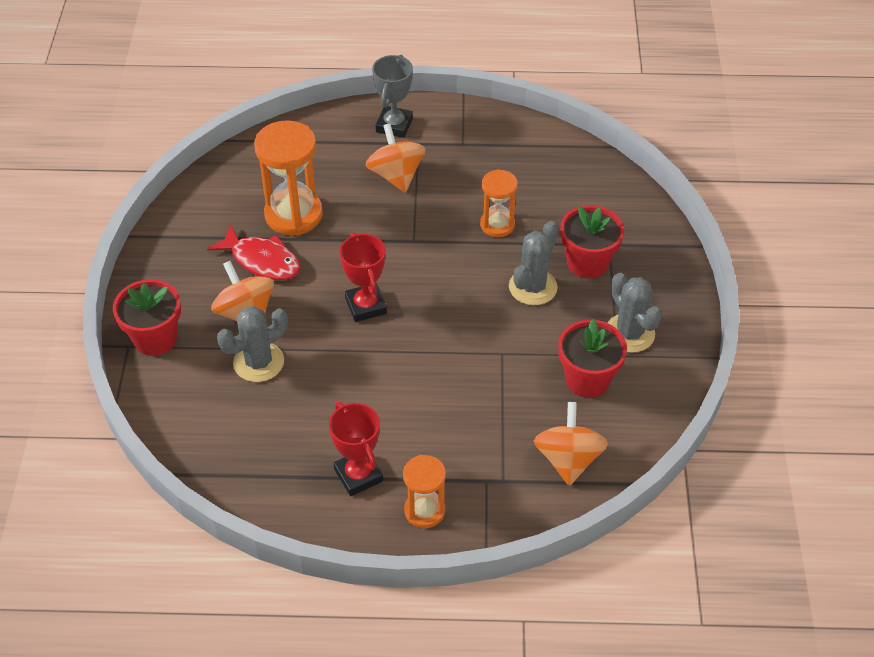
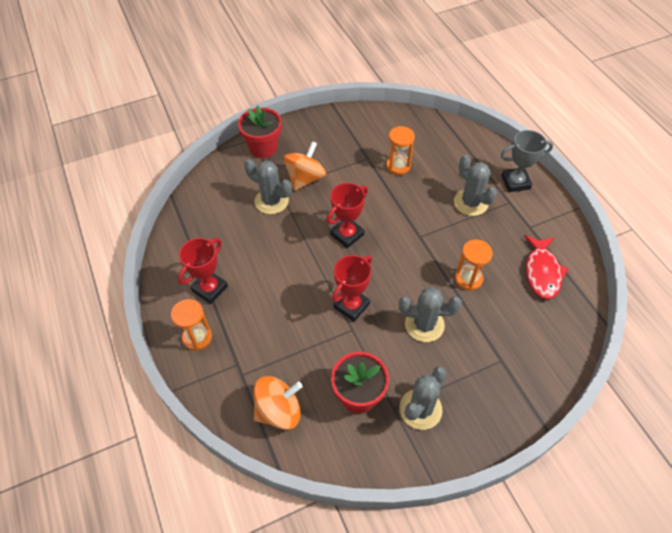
camera: 65 degrees right, 5 degrees up
(262, 261) = (351, 168): red fish -> red fish (542, 272)
(293, 215) = (398, 166): orange hourglass -> orange hourglass, size x0.59
(396, 175) = (470, 203): orange spinning top -> grey cactus
(470, 341) = (351, 306): none -> red trophy
(587, 262) = (472, 352): red flower pot -> none

